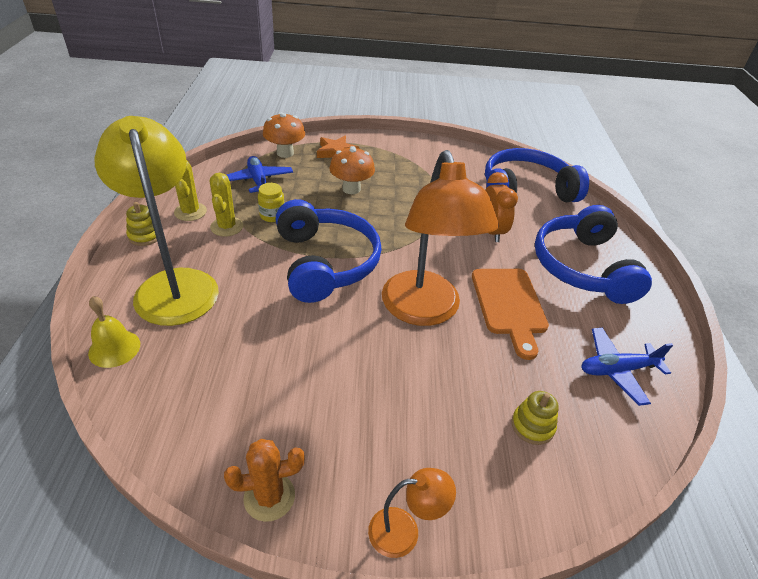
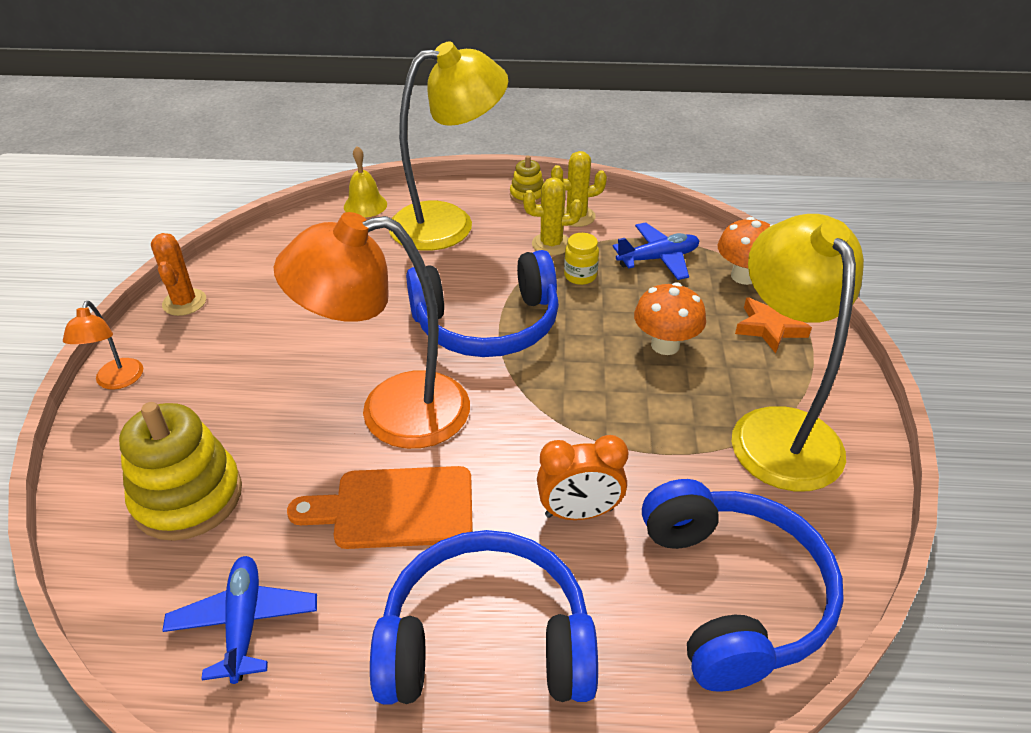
camera: 95 degrees right, 0 degrees up
(419, 163) = (777, 429): none -> yellow lamp
(532, 426) = (188, 497): yellow stacking toy -> yellow stacking toy, size x2.02

